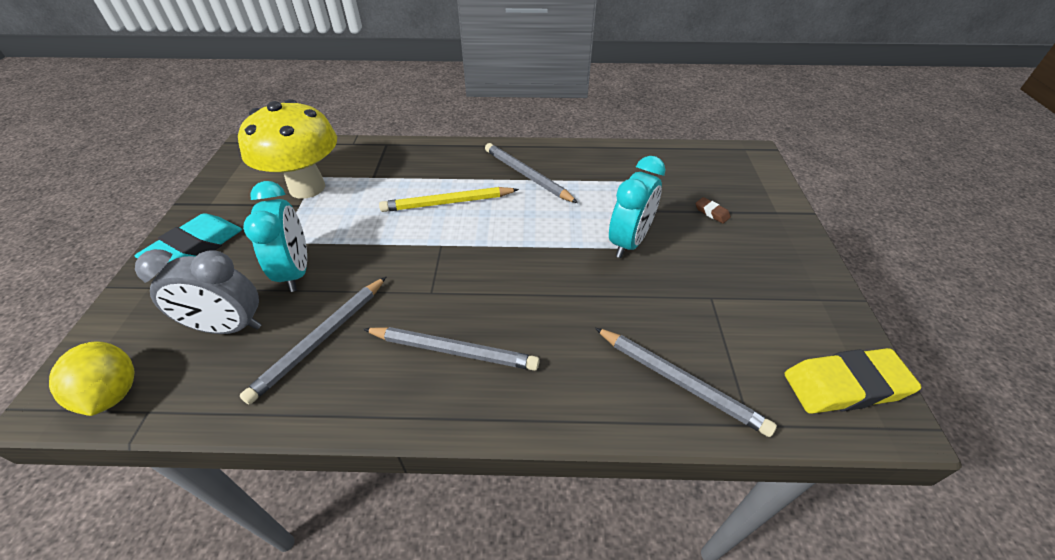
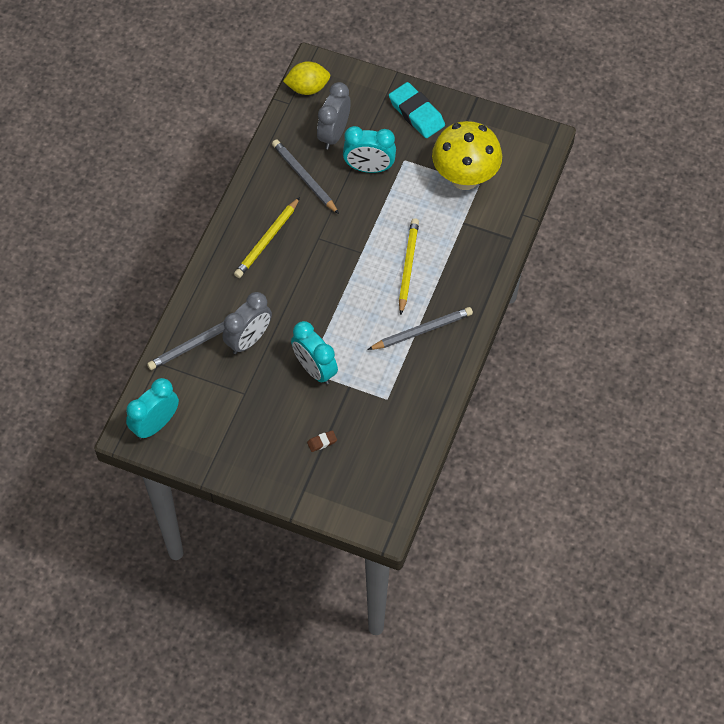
camera: 110 degrees right, 15 degrees up
(454, 350) = (267, 240): grey pencil -> yellow pencil
(632, 318) = (249, 340): none -> grey clock
(845, 386) = (155, 424): yellow eraser -> turquoise clock

